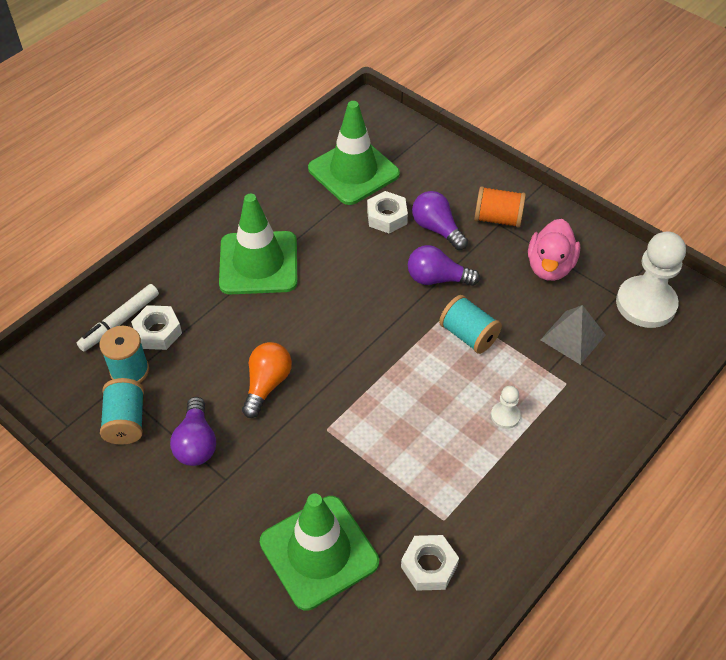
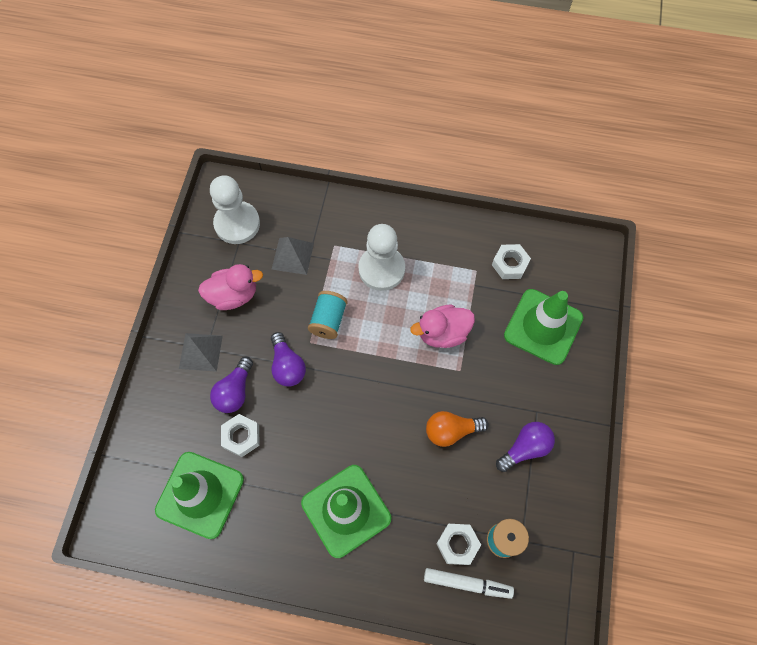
camera: 120 degrees left, 15 degrees up
(126, 421) = (542, 510): turquoise spool -> none
(382, 436) = (442, 333): none -> pink duck
(498, 218) = (200, 352): orange spool -> grey pyramid
(505, 416) = (381, 269): white pawn -> white pawn, size x2.21

